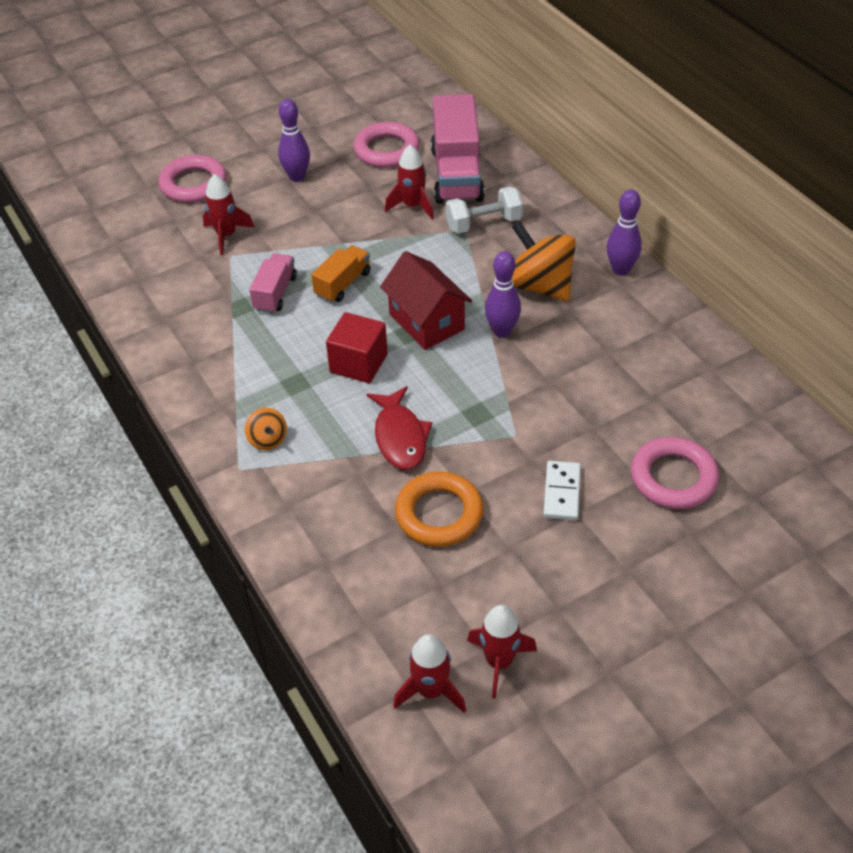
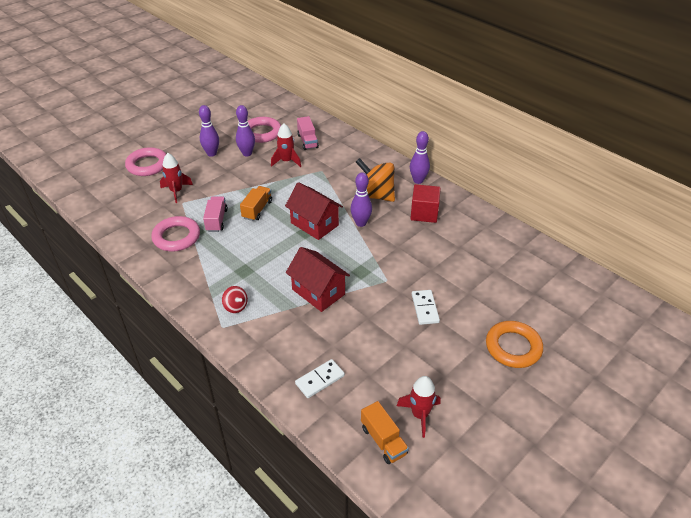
camera: 15 degrees left, 5 degrees down
(267, 439) = (235, 306): orange spinning top -> red spinning top
(352, 184) = (247, 153): none -> purple bowling pin
(358, 363) = (280, 253): red cube -> red cube (424, 213)
(362, 578) = (320, 380): none -> white domino
(400, 437) = (318, 292): red fish -> red house
(431, 690) = (383, 440): red rocket -> orange truck
(439, 514) = (355, 333): orange ring -> orange ring (513, 347)
(456, 174) = (307, 141): pink truck -> pink truck, size x0.53
(483, 223) = (331, 166): white dumbbell -> none
(673, 478) = (486, 289): pink ring -> pink ring (176, 237)

